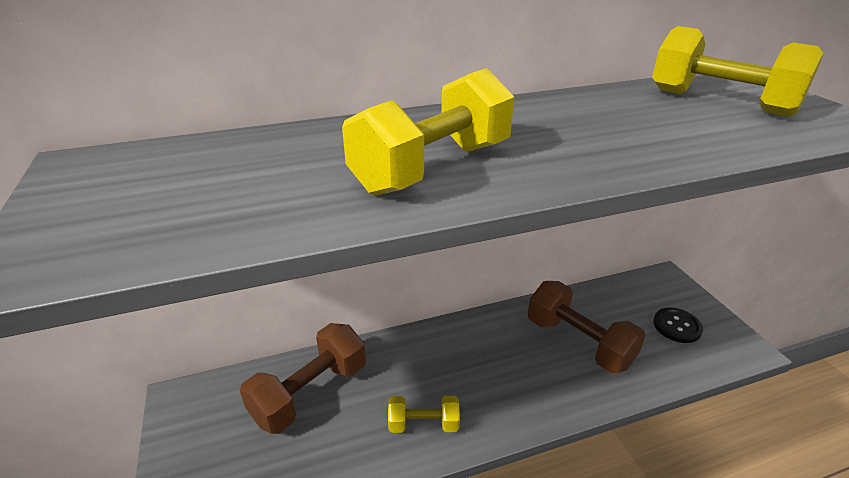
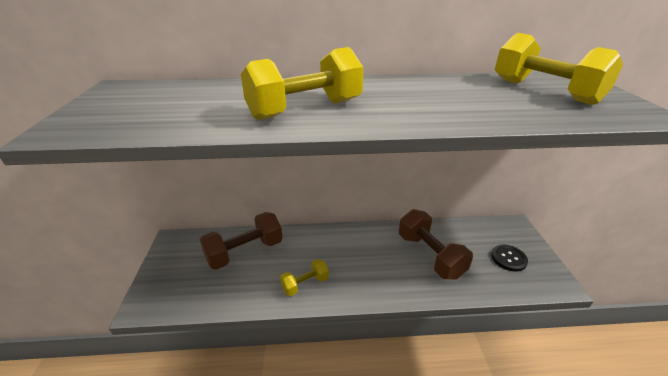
camera: 15 degrees right, 0 degrees up
(423, 424) = (305, 284): yellow dumbbell -> yellow dumbbell turned 45 degrees counterclockwise

